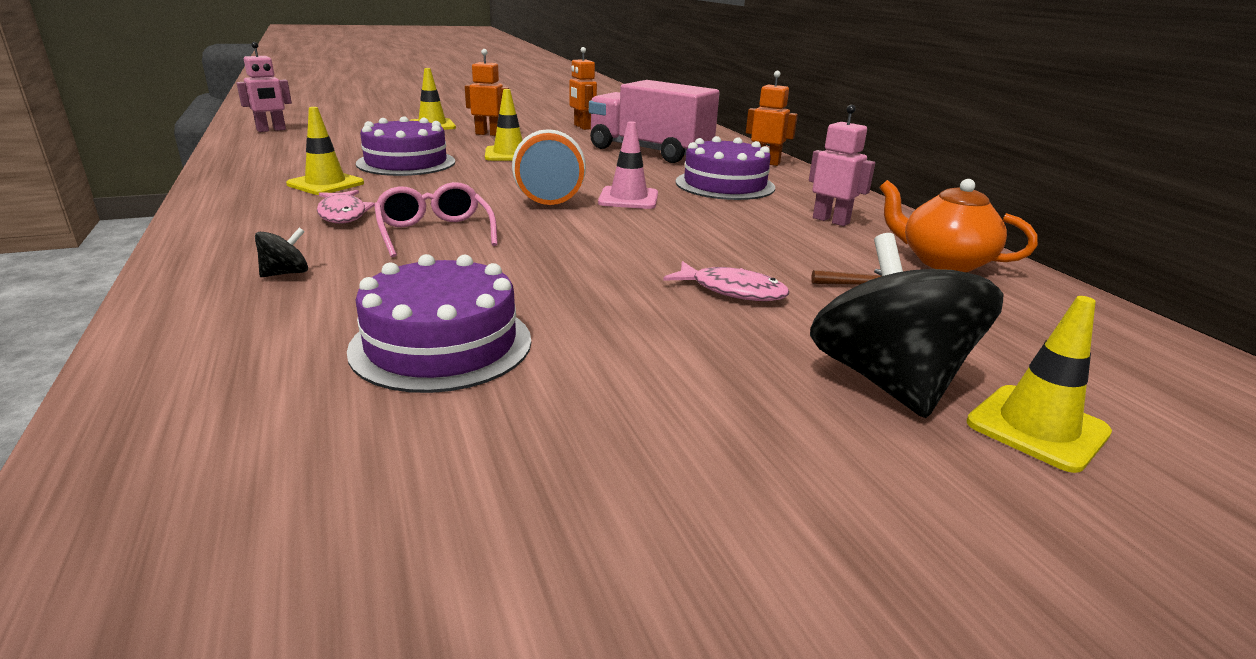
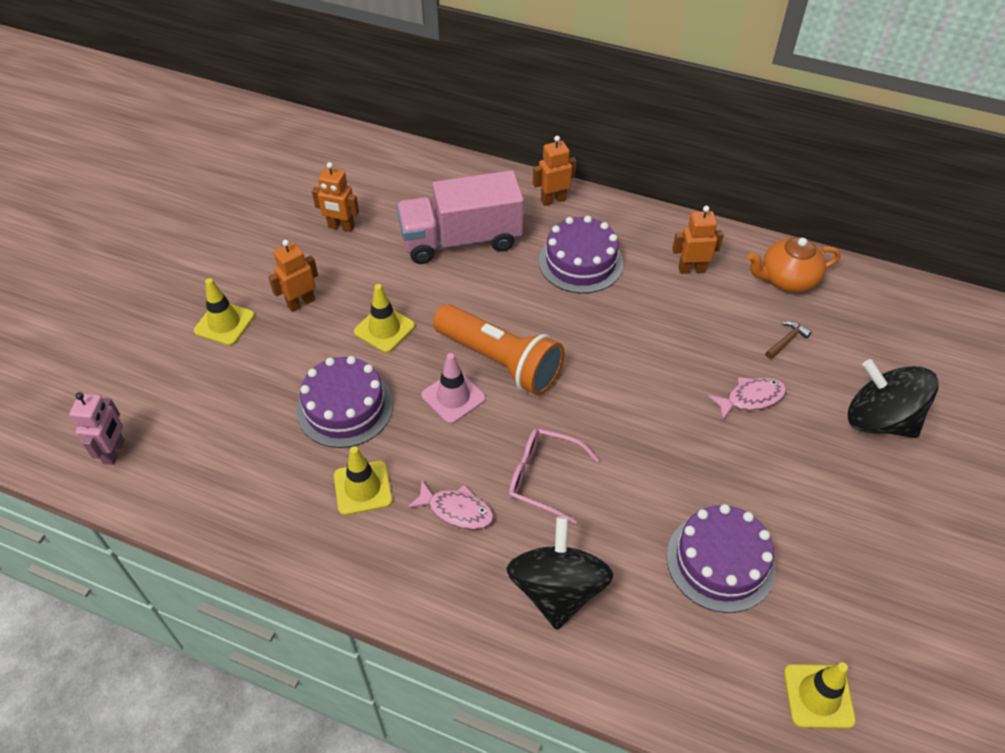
camera: 45 degrees left, 25 degrees up
(286, 273) = (557, 590): black spinning top -> black spinning top, size x2.42
(628, 198) = (563, 334): pink traffic cone -> pink traffic cone (453, 397)
(831, 220) = (691, 269): pink robot -> orange robot
(1037, 428) = (943, 407): yellow traffic cone -> yellow traffic cone (818, 696)

